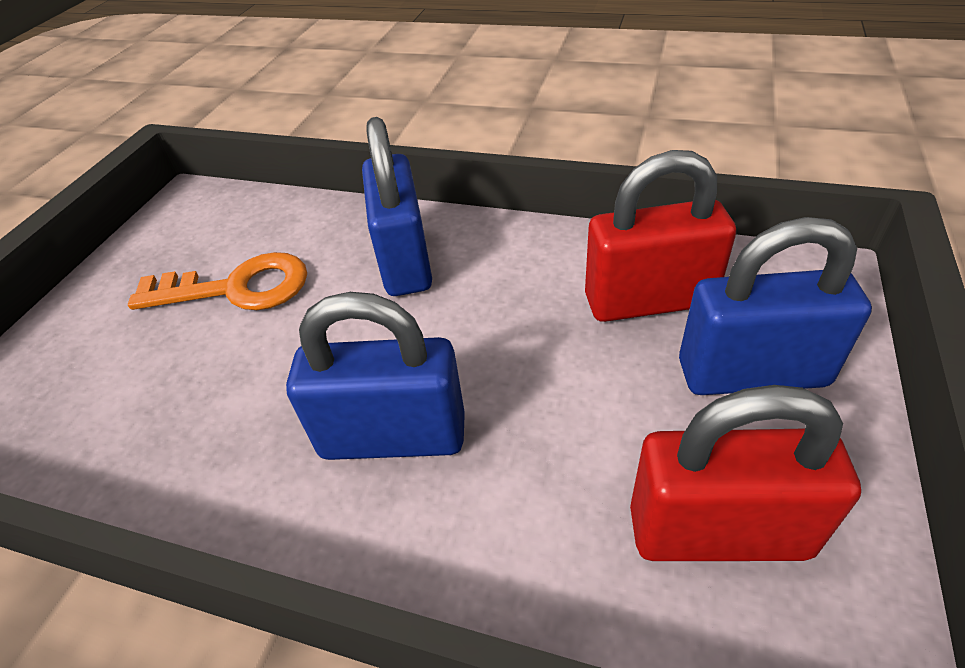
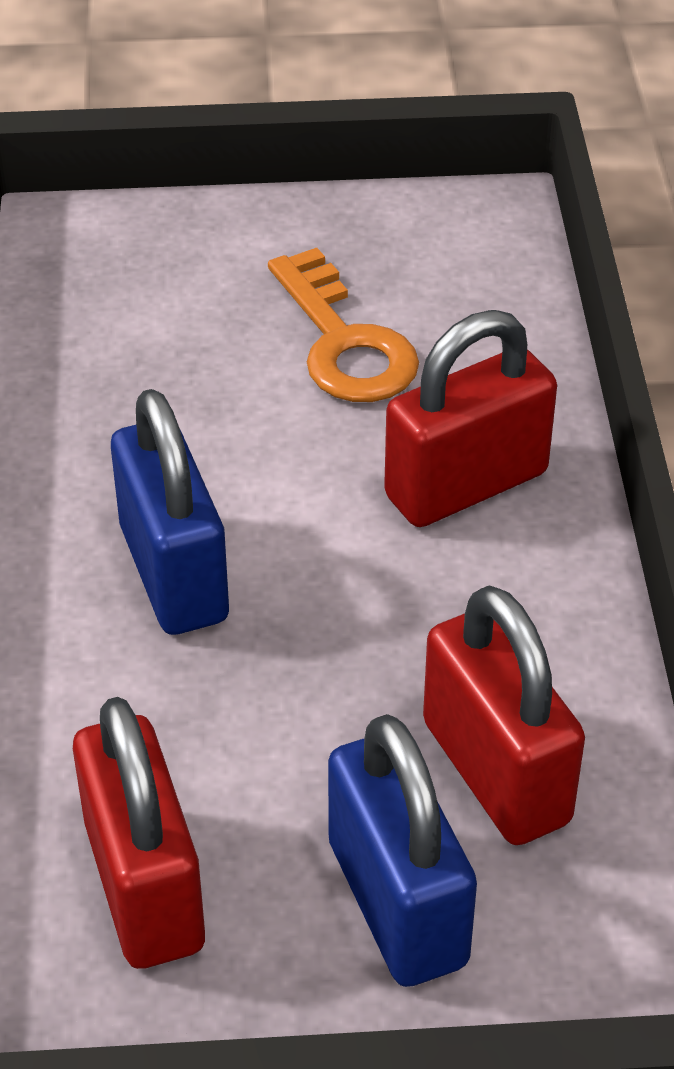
camera: 65 degrees right, 0 degrees up
(405, 260) = (466, 485): blue padlock -> red padlock

